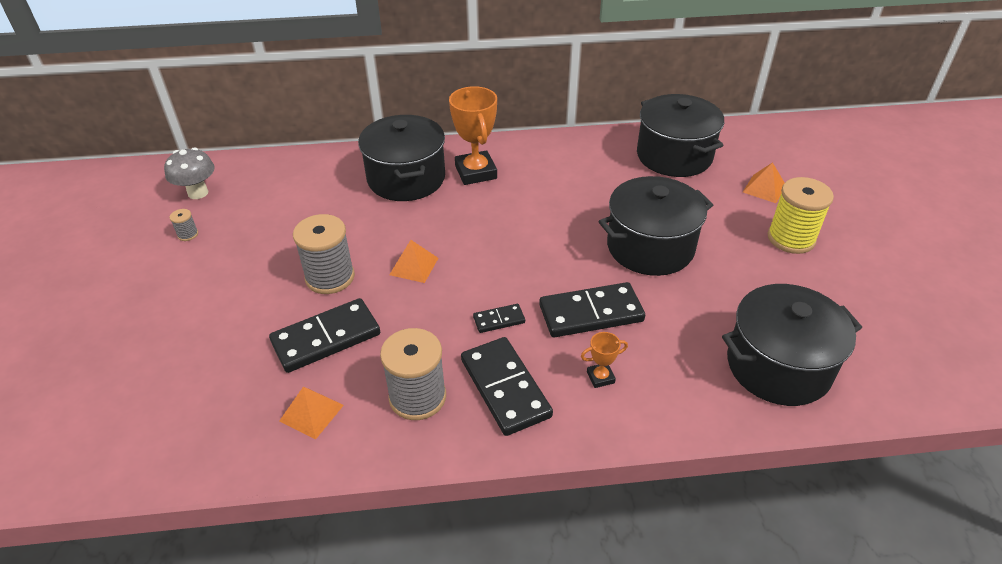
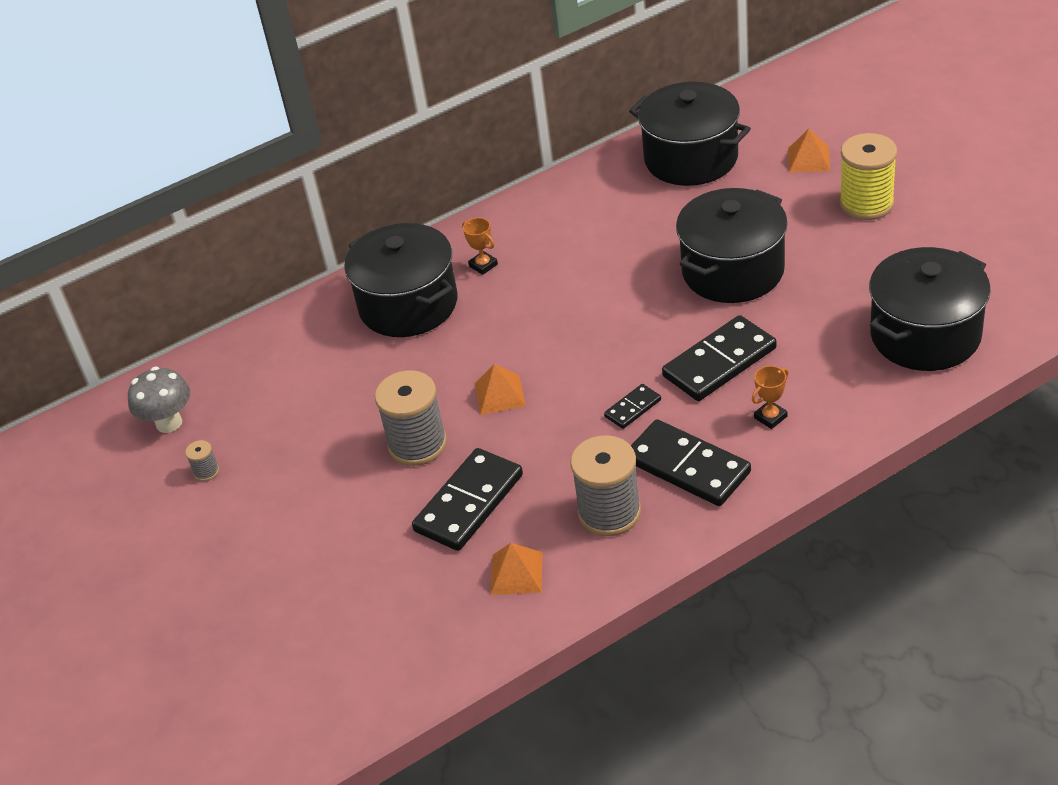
camera: 20 degrees left, 0 degrees up
(475, 172) = (483, 265): orange trophy -> orange trophy, size x0.48

